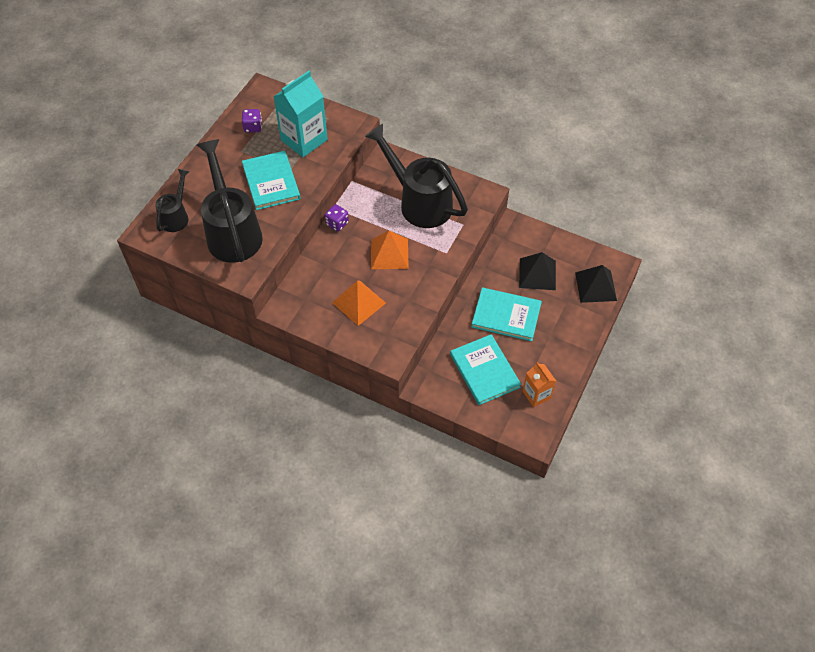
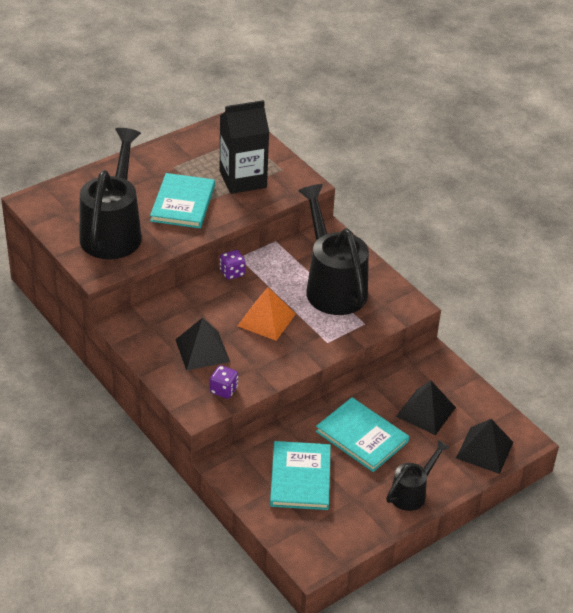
camera: 25 degrees right, 15 degrees down
(176, 216) = (70, 198): black watering can -> black watering can (412, 492)
(253, 127) = (200, 150): purple dice -> purple dice (223, 390)
(304, 140) = (243, 179): turquoise carton -> black carton
(359, 303) = (202, 350): orange pyramid -> black pyramid
(536, 394) = (341, 524): orange carton -> none

